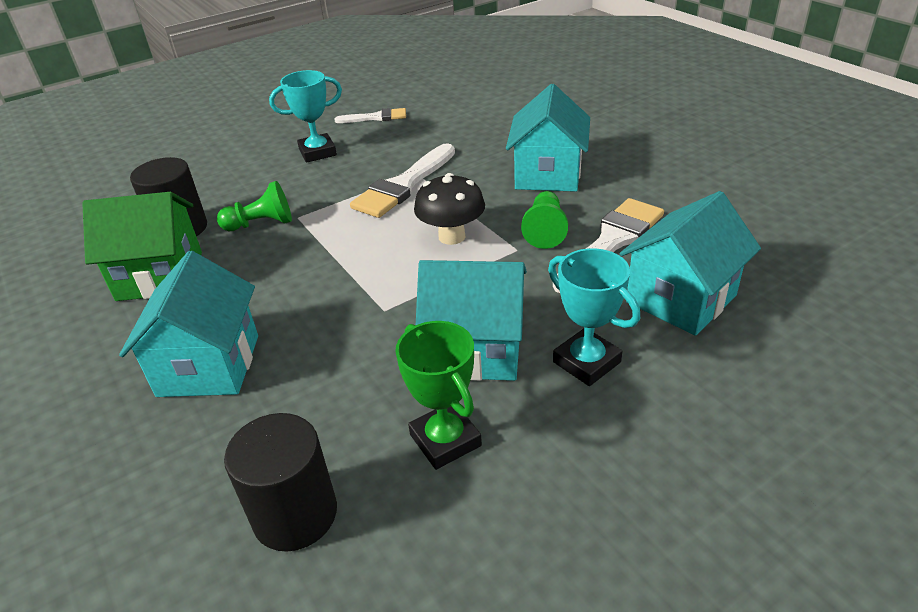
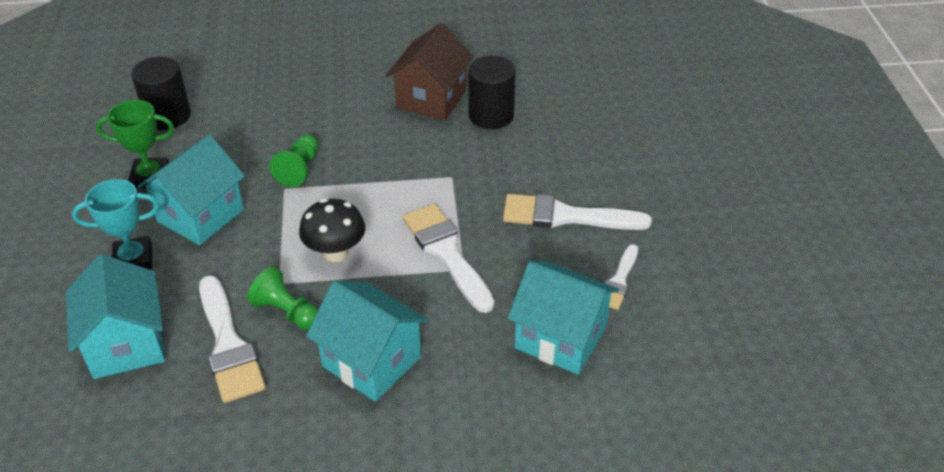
camera: 115 degrees right, 5 degrees up
(160, 276) = (431, 99): green house -> brown house
(209, 365) = (310, 106): turquoise house -> turquoise house (560, 337)
(261, 224) = (459, 155): green pawn -> green pawn (299, 169)
(317, 152) = (565, 216): turquoise trophy -> white brush

